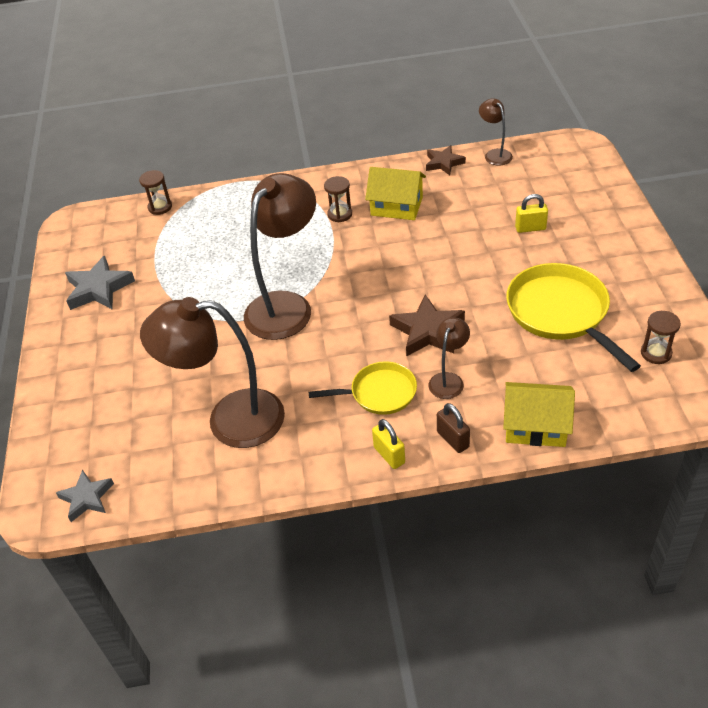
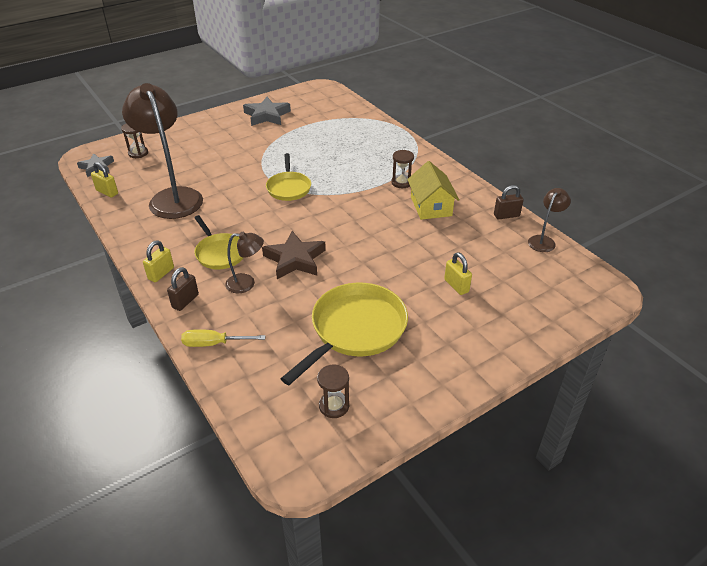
camera: 60 degrees right, 5 degrees down
(160, 207) = (356, 111): brown hourglass -> brown hourglass (138, 153)
(166, 492) = (107, 192): none -> yellow padlock
(286, 305) = (288, 188): brown lamp -> yellow pan
(444, 163) = (506, 215): brown star -> brown padlock
(535, 426) = (214, 343): yellow house -> yellow screwdriver

